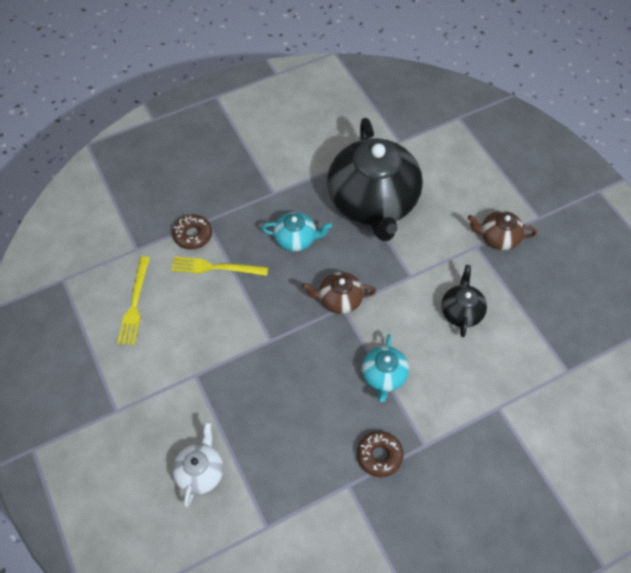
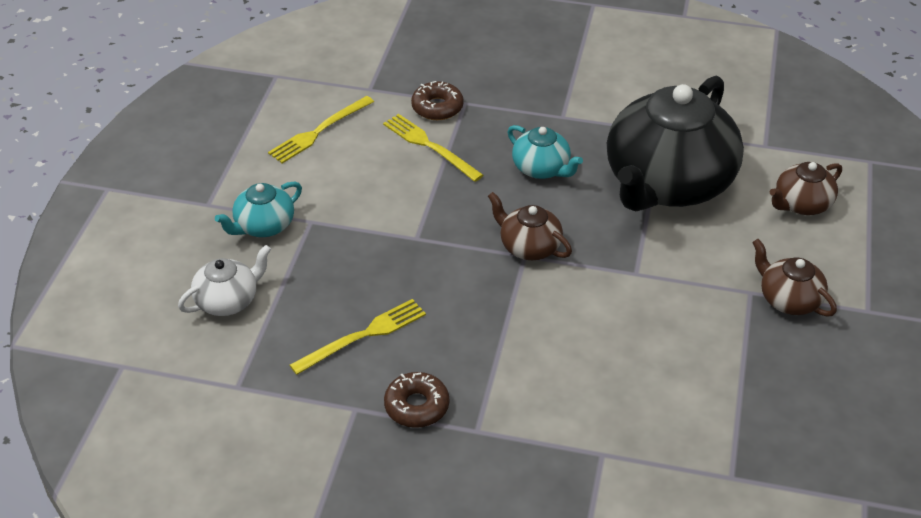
camera: 40 degrees right, 15 degrees down
(305, 432) = (363, 336): none -> yellow fork
(383, 376) = (501, 341): turquoise teapot -> turquoise teapot (263, 226)
(451, 169) = (801, 204): none -> brown teapot
(461, 311) = (660, 340): black teapot -> none

